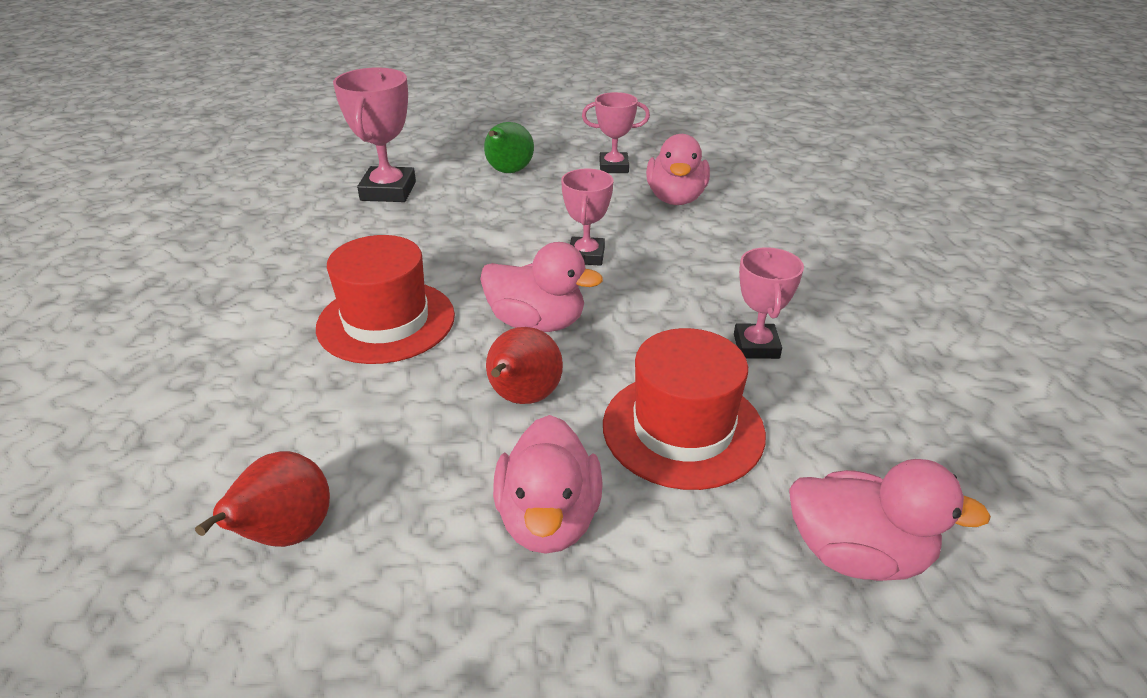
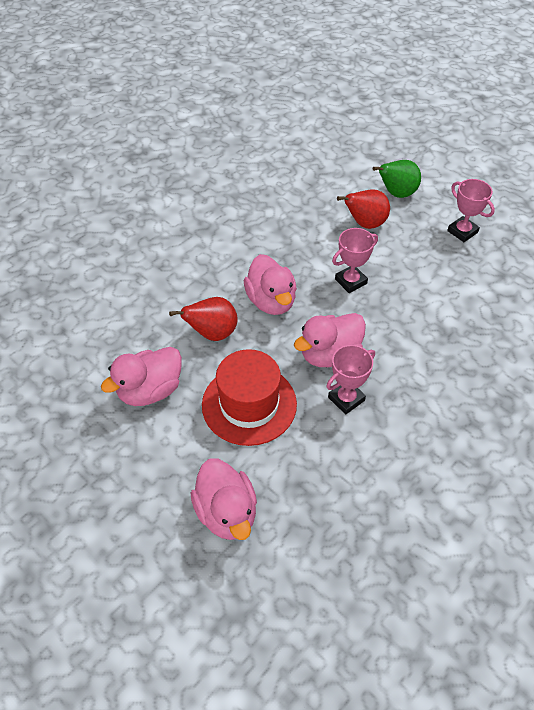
camera: 50 degrees right, 15 degrees up
(286, 535) = (73, 318): red pear -> red pear (365, 224)
(386, 321) = (215, 249): red hat -> none
(388, 191) = (318, 165): pink trophy -> none
(675, 198) = (460, 281): pink duck -> pink duck (329, 354)

